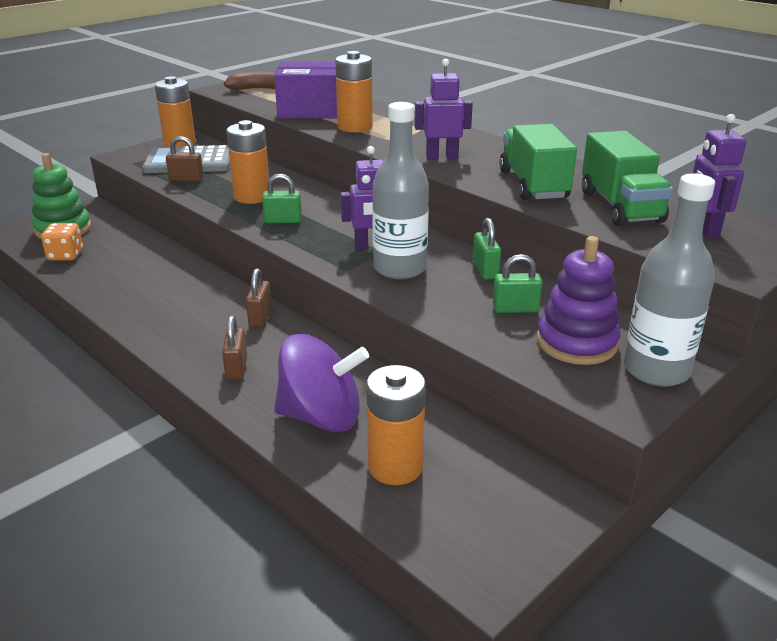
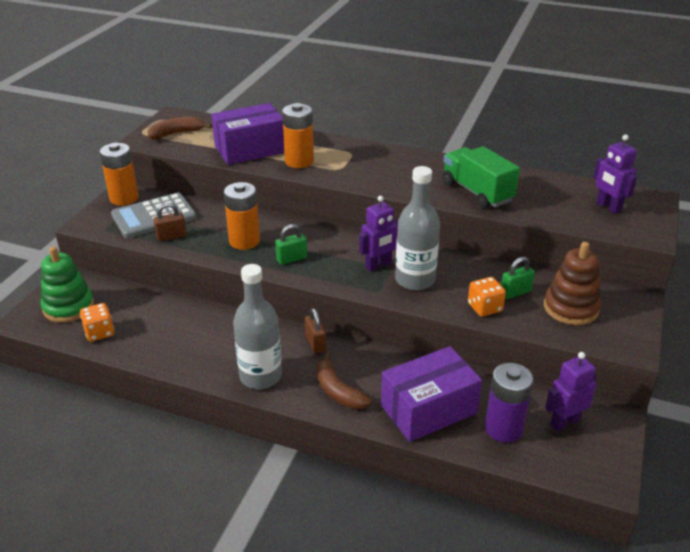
camera: 25 degrees left, 5 degrees up
(236, 368) = (338, 391): brown padlock -> brown banana
(321, 417) = (428, 409): purple spinning top -> purple box
(395, 467) = (503, 428): orange battery -> purple battery
(442, 157) = (392, 179): purple robot -> purple robot (564, 422)
(458, 314) = (484, 308): none -> orange dice
(485, 270) = (471, 265): green padlock -> none
(576, 342) = (571, 308): purple stacking toy -> brown stacking toy
(620, 206) = (546, 199): green truck -> none
(656, 370) = (628, 314): grey bottle -> grey bottle (260, 376)

